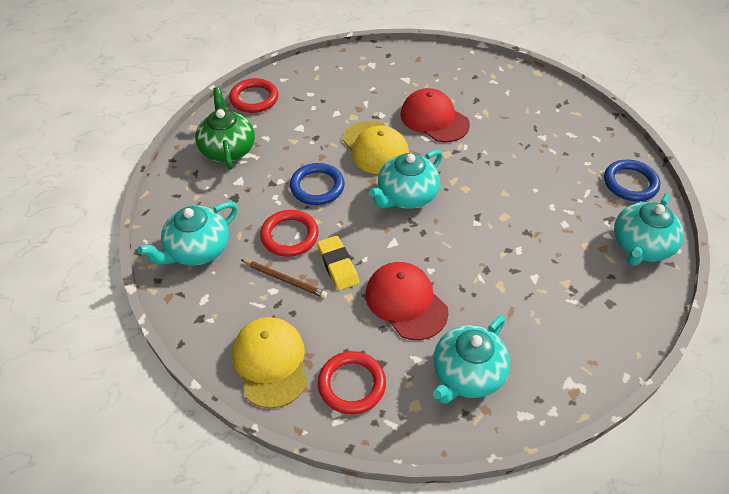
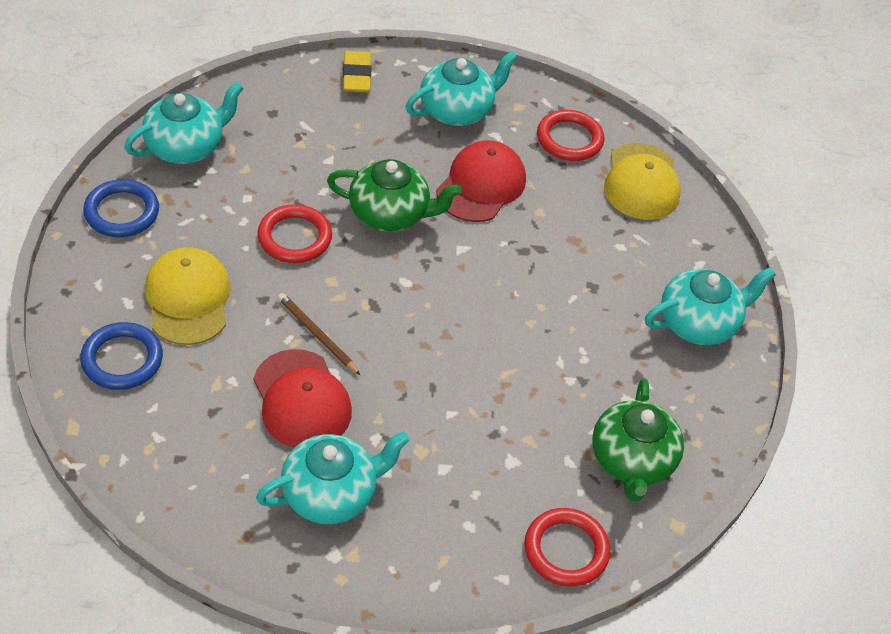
camera: 165 degrees left, 0 degrees up
(285, 280) = (603, 252): brown pencil -> brown pencil (317, 335)
(289, 236) = (582, 300): red ring -> red ring (294, 237)
(317, 187) = (523, 352): blue ring -> blue ring (122, 359)
(338, 265) = (538, 246): yellow eraser -> yellow eraser (356, 76)
(375, 148) = (416, 383): yellow cap -> yellow cap (188, 299)
(406, 196) = (413, 298): turquoise teapot -> turquoise teapot (331, 493)
(406, 302) = (481, 185): red cap -> red cap turned 135 degrees counterclockwise
(459, 250) = (390, 214): none -> green teapot

